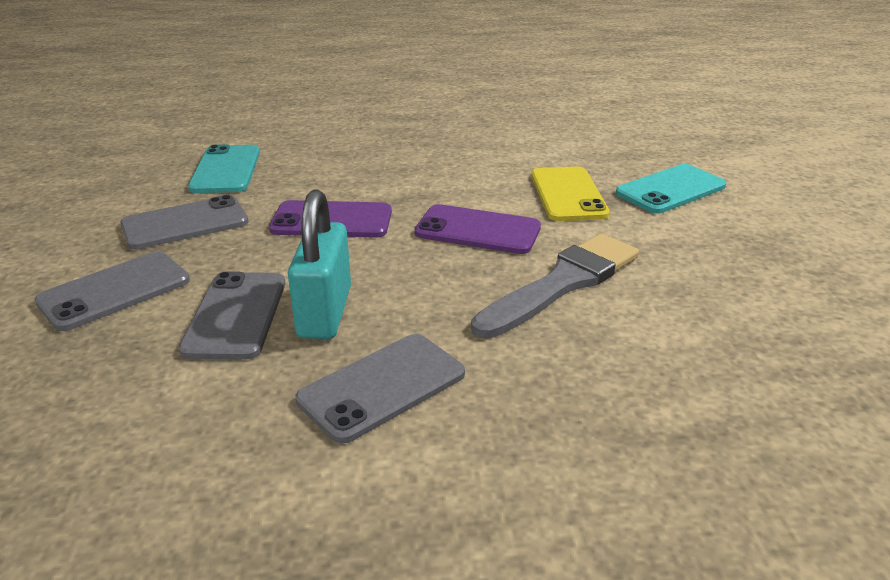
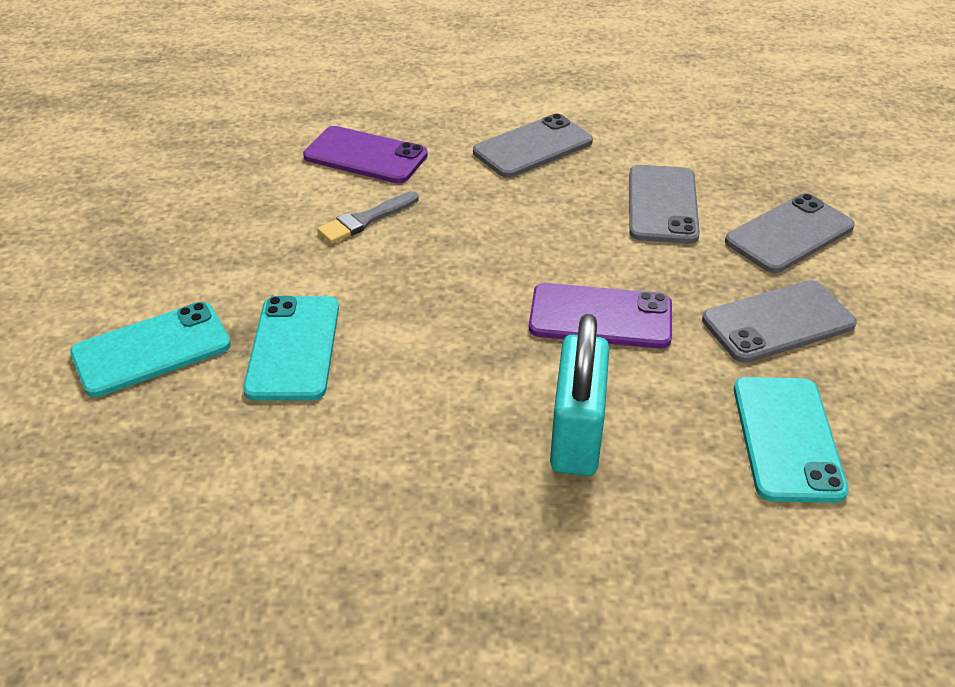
camera: 175 degrees left, 10 degrees up
(325, 312) = (585, 203): turquoise padlock -> turquoise padlock (576, 435)
(478, 230) = (428, 291): purple phone -> purple phone (365, 156)
(562, 283) = (365, 220): grey brush -> grey brush, size x0.54
(568, 194) = (294, 348): yellow phone -> turquoise phone

